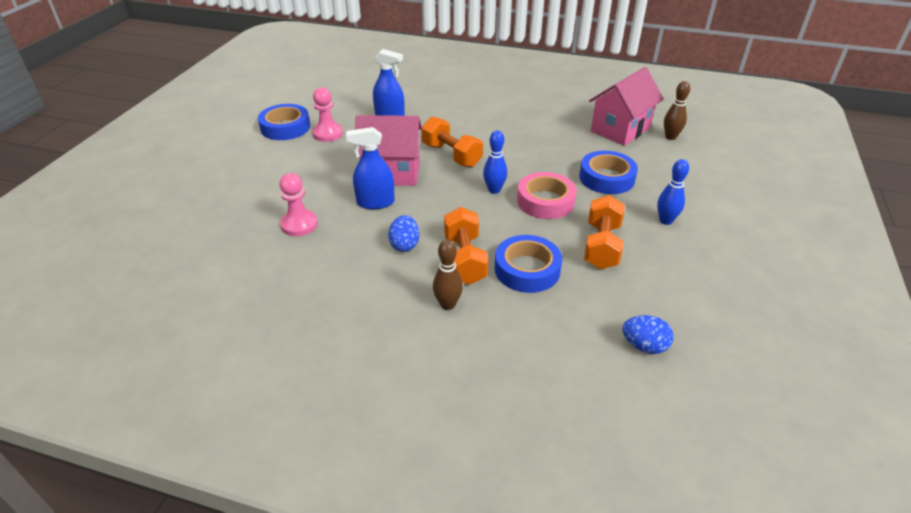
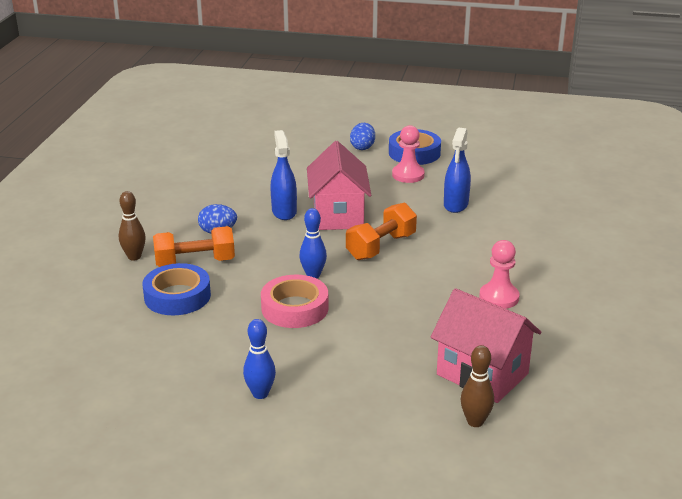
camera: 85 degrees right, 10 degrees down
(299, 224) = (248, 181): pink pawn -> pink pawn (499, 297)
(601, 246) = (213, 343): orange dumbbell -> none
(606, 178) = (350, 354): blue tape -> none
(644, 346) = (62, 359): blue egg -> blue egg (362, 147)

